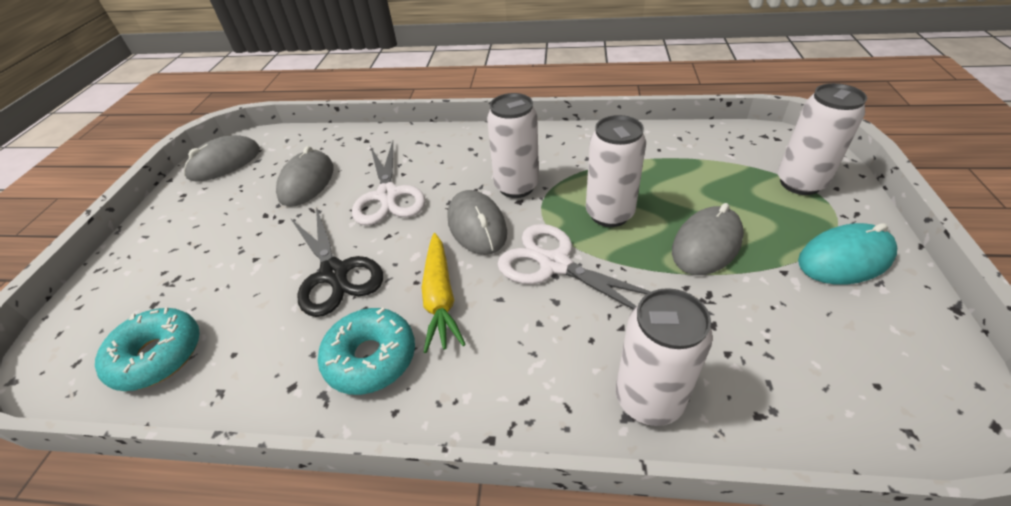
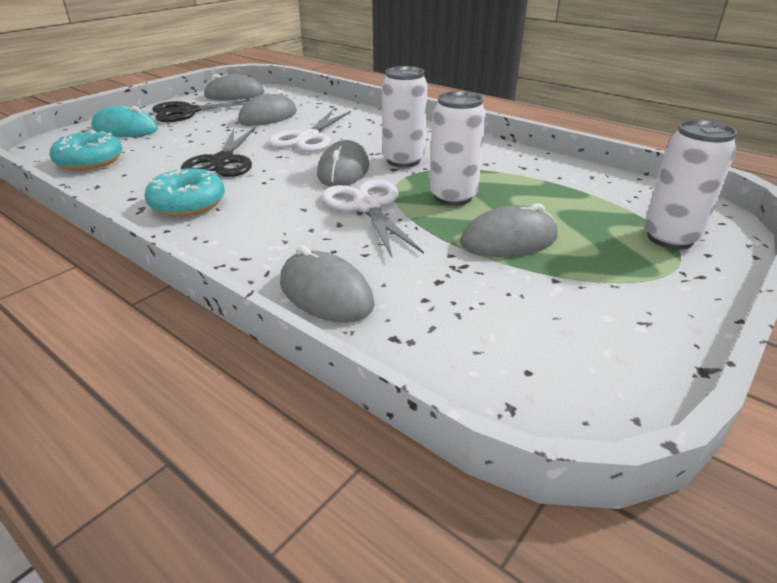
camera: 30 degrees right, 10 degrees down
(197, 213) = (189, 112): none -> black scissors
(440, 298) = (267, 194): yellow carrot -> none
(648, 399) = (326, 293): white can -> grey mouse
(845, 259) = (632, 295): turquoise mouse -> turquoise mouse (125, 129)

